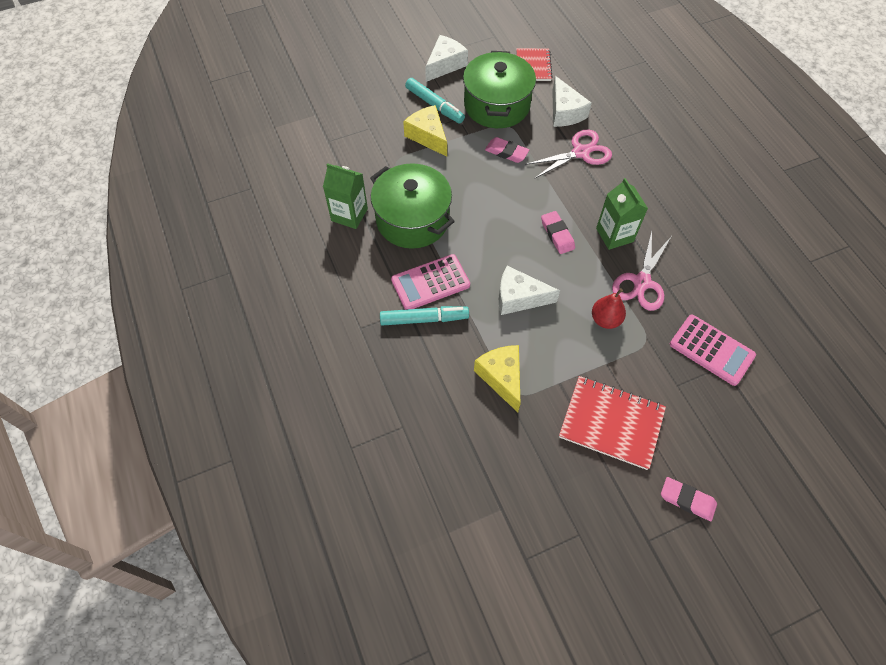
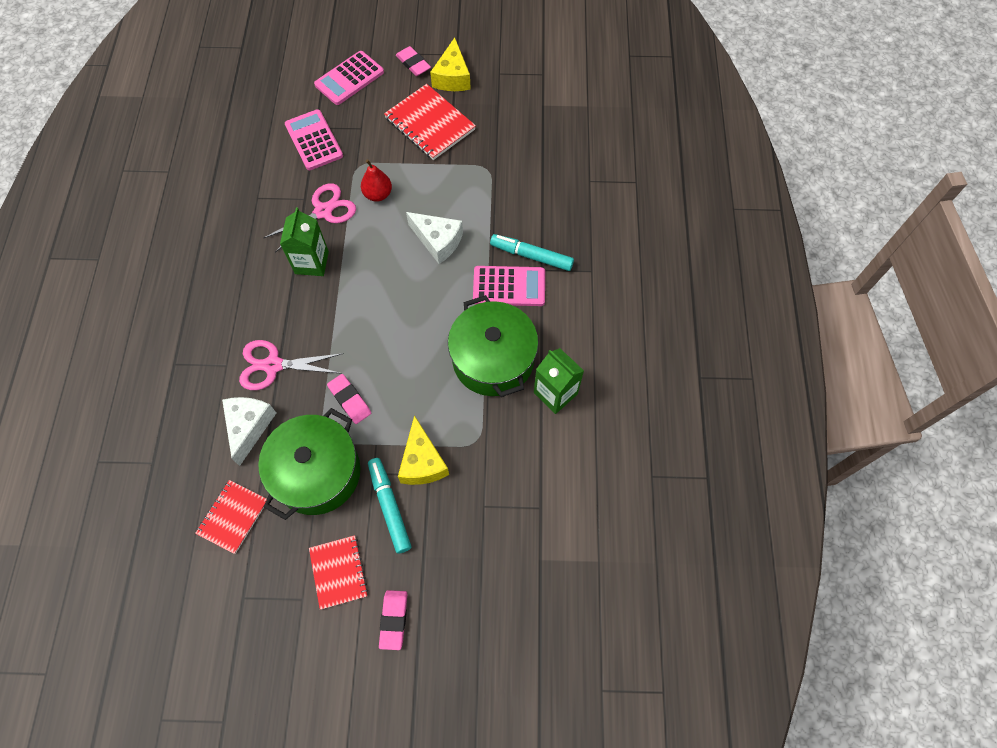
camera: 155 degrees left, 5 degrees up
(445, 65) = (339, 572): white cheese -> red notebook
(502, 377) = (492, 185): yellow cheese -> yellow cheese (452, 77)
(557, 234) = (363, 285): pink eraser -> pink eraser (394, 620)
(740, 443) = (349, 78): none -> pink calculator

